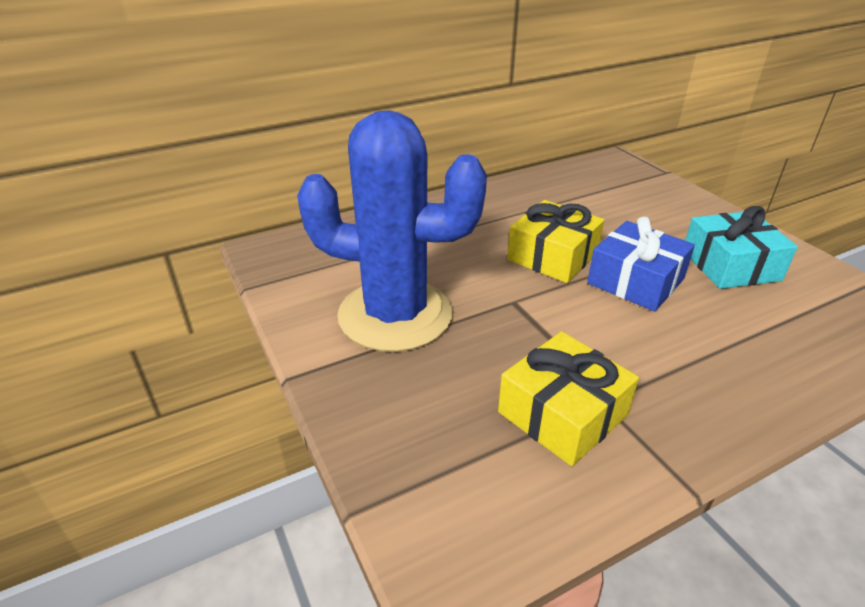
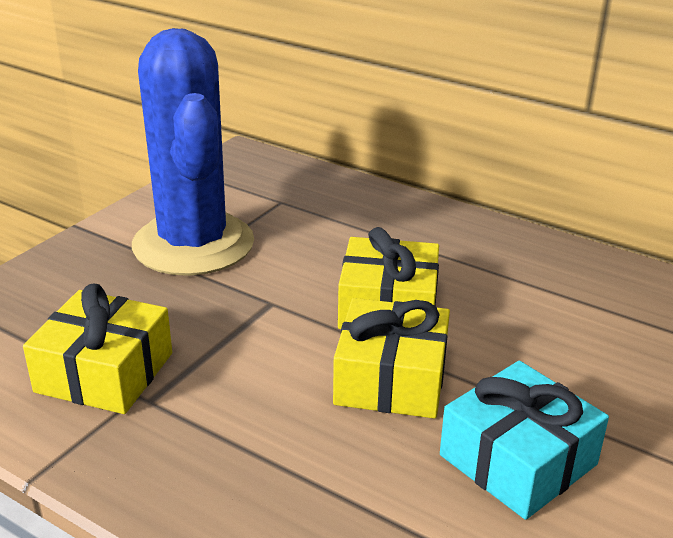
camera: 60 degrees right, 5 degrees down
(635, 281) = (391, 379): blue gift -> yellow gift

